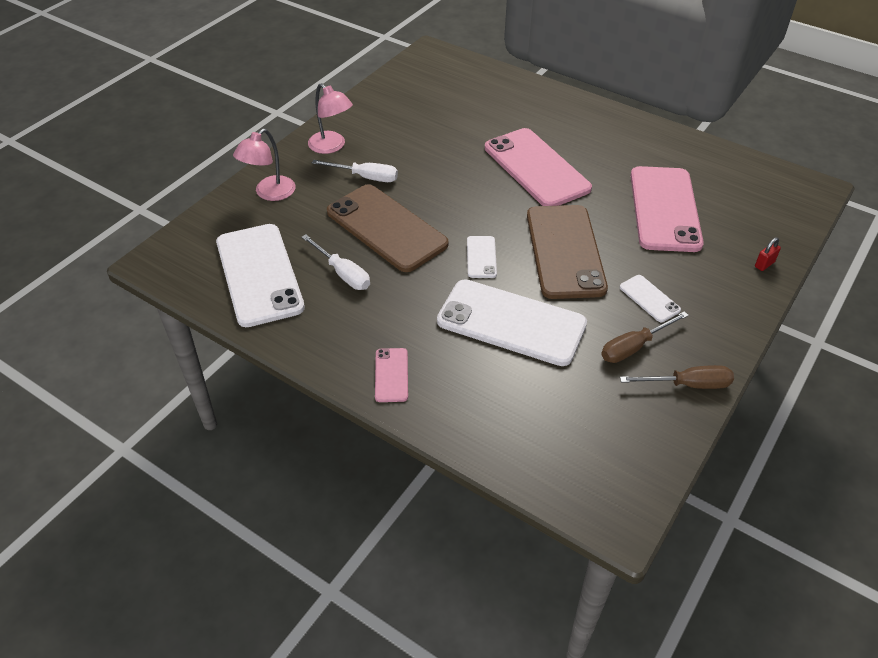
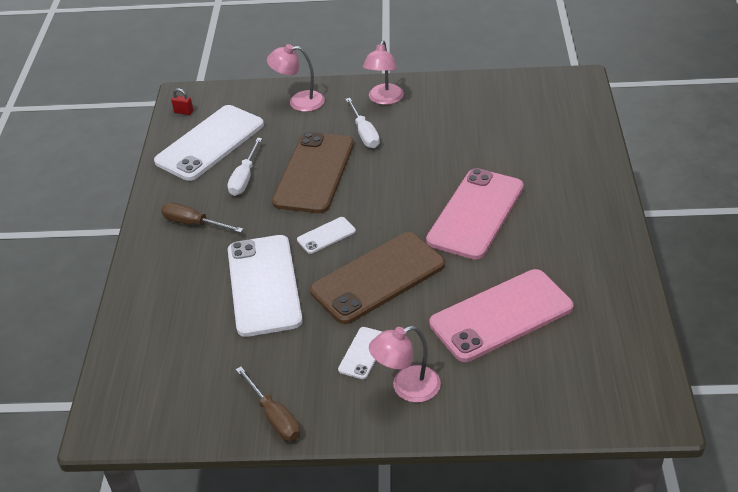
camera: 60 degrees right, 5 degrees down
(391, 375) = (161, 251): pink phone -> none
(634, 347) = (293, 366): brown screwdriver -> brown screwdriver (193, 223)
(708, 292) = (407, 388): none -> pink lamp
(764, 264) = (485, 414): red padlock -> red padlock (183, 112)

